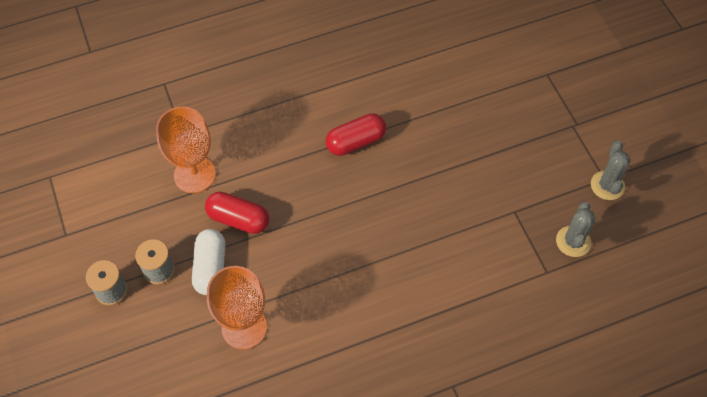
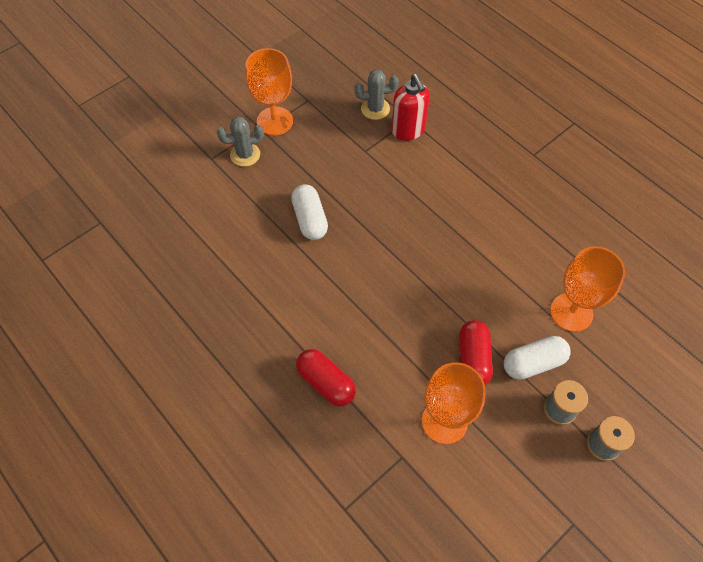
camera: 110 degrees left, 0 degrees up
(356, 142) = (344, 287): red capsule -> red capsule (326, 382)
(443, 136) = (310, 219): none -> white capsule
(530, 264) = (408, 131): none -> red soap dispenser
(582, 140) = (275, 121): none -> orange goblet
(607, 185) = (314, 97): grey cactus -> grey cactus (245, 155)

